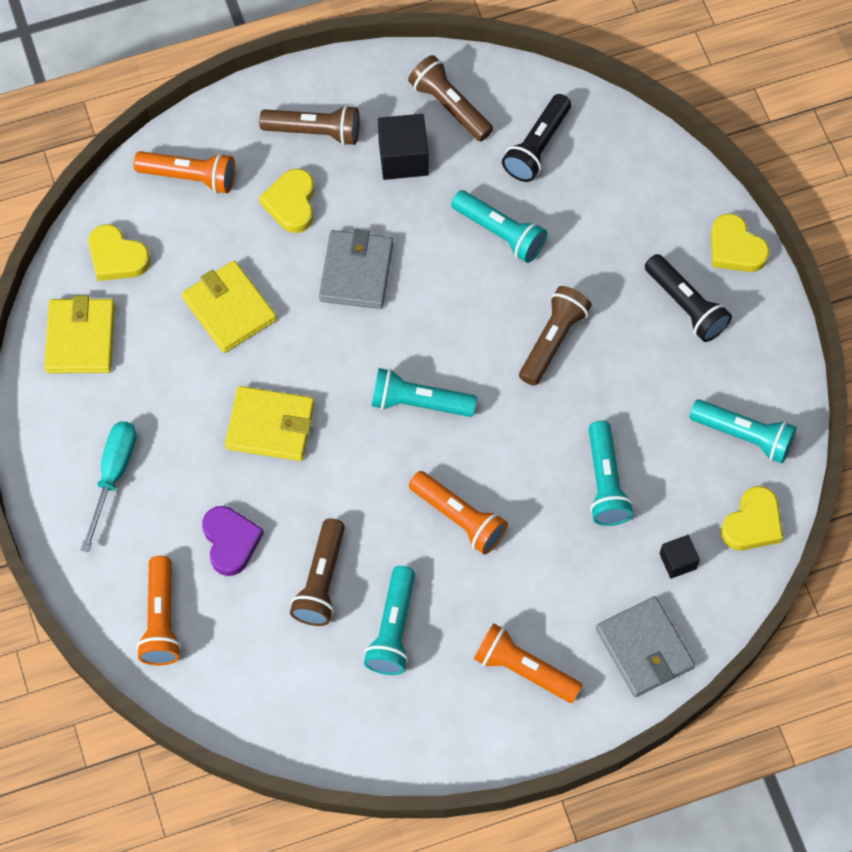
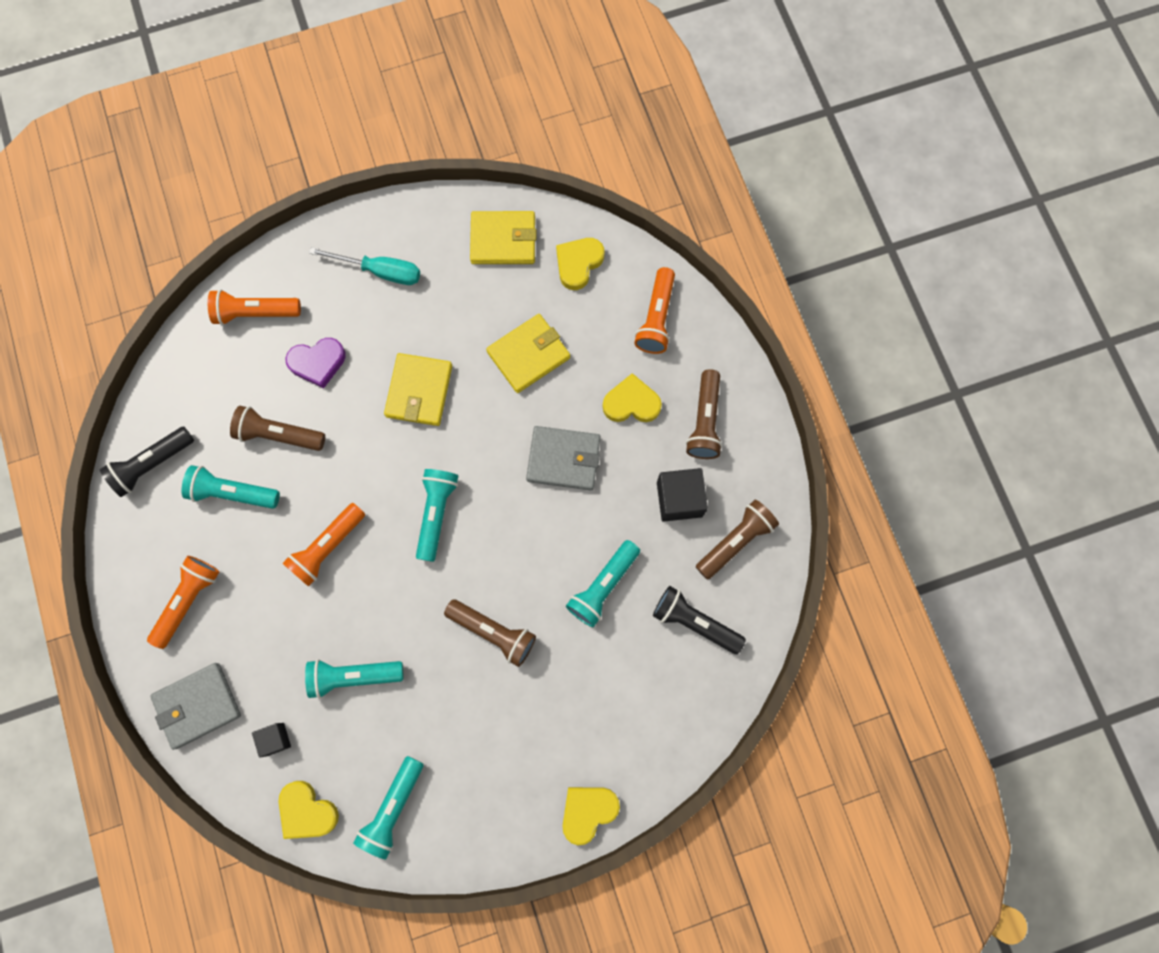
camera: 90 degrees right, 10 degrees up
(686, 305) = (527, 759): black flashlight -> black flashlight (152, 464)

